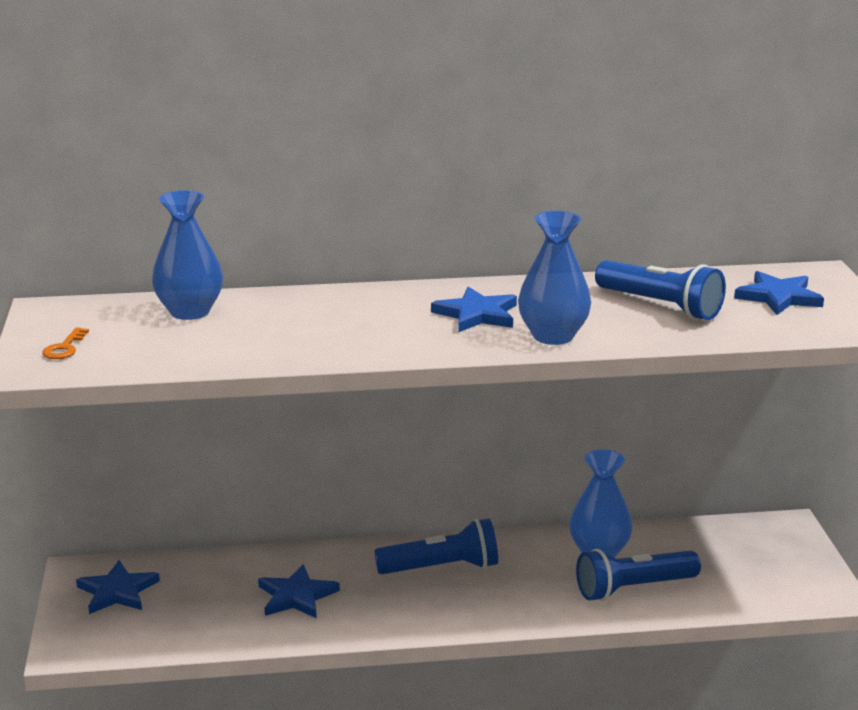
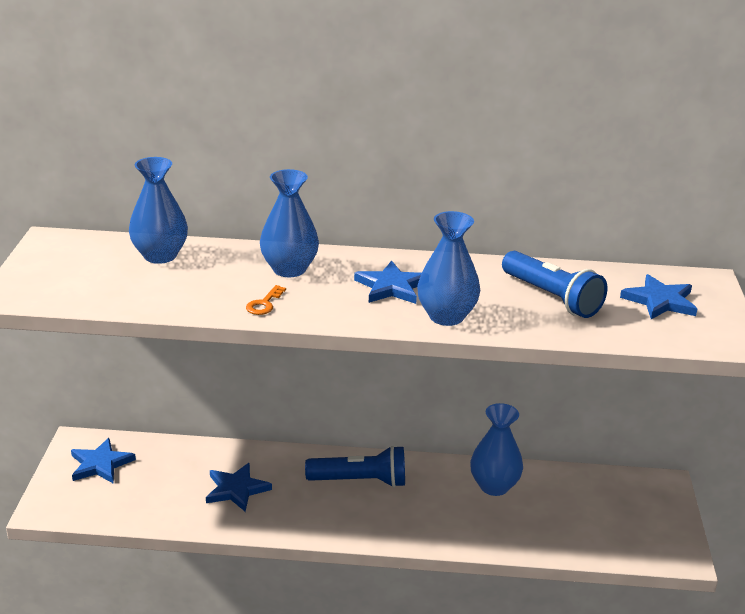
camera: 10 degrees right, 5 degrees up
(64, 348) = (47, 278): orange key -> orange key (264, 304)
(350, 309) = (289, 269): none -> blue vase
(633, 588) = (512, 524): blue flashlight -> none

